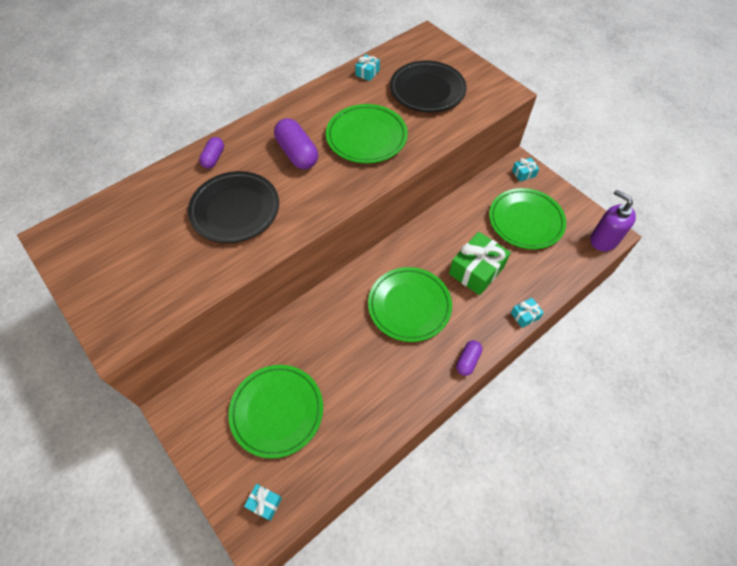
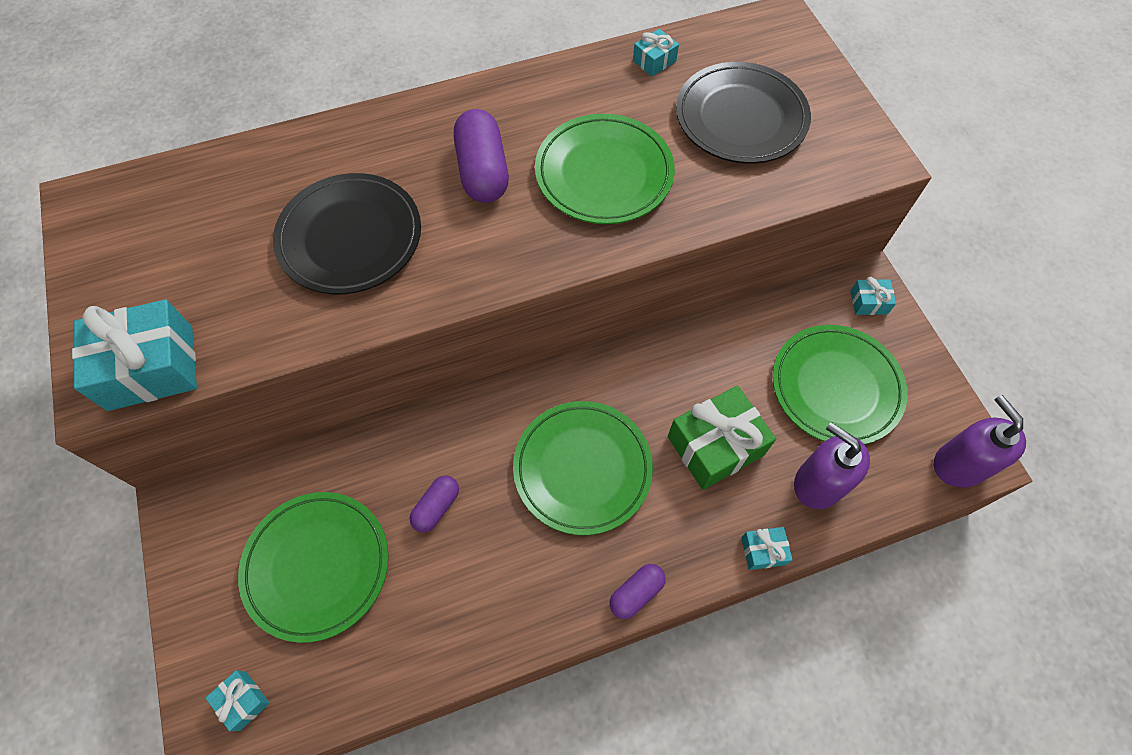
camera: 20 degrees right, 5 degrees up
(143, 316) = (151, 367): none -> turquoise gift
(214, 158) = (355, 143): purple capsule -> purple capsule (436, 507)
(538, 272) = (818, 483): none -> purple soap dispenser

